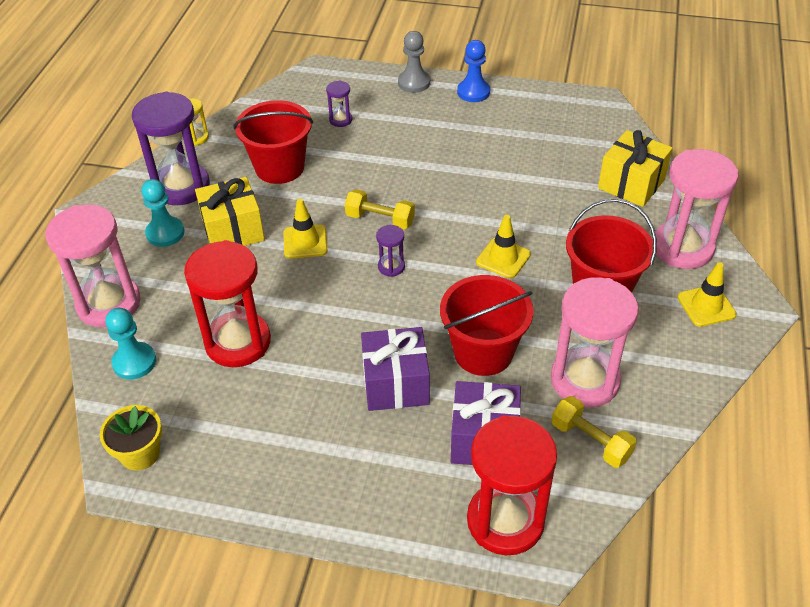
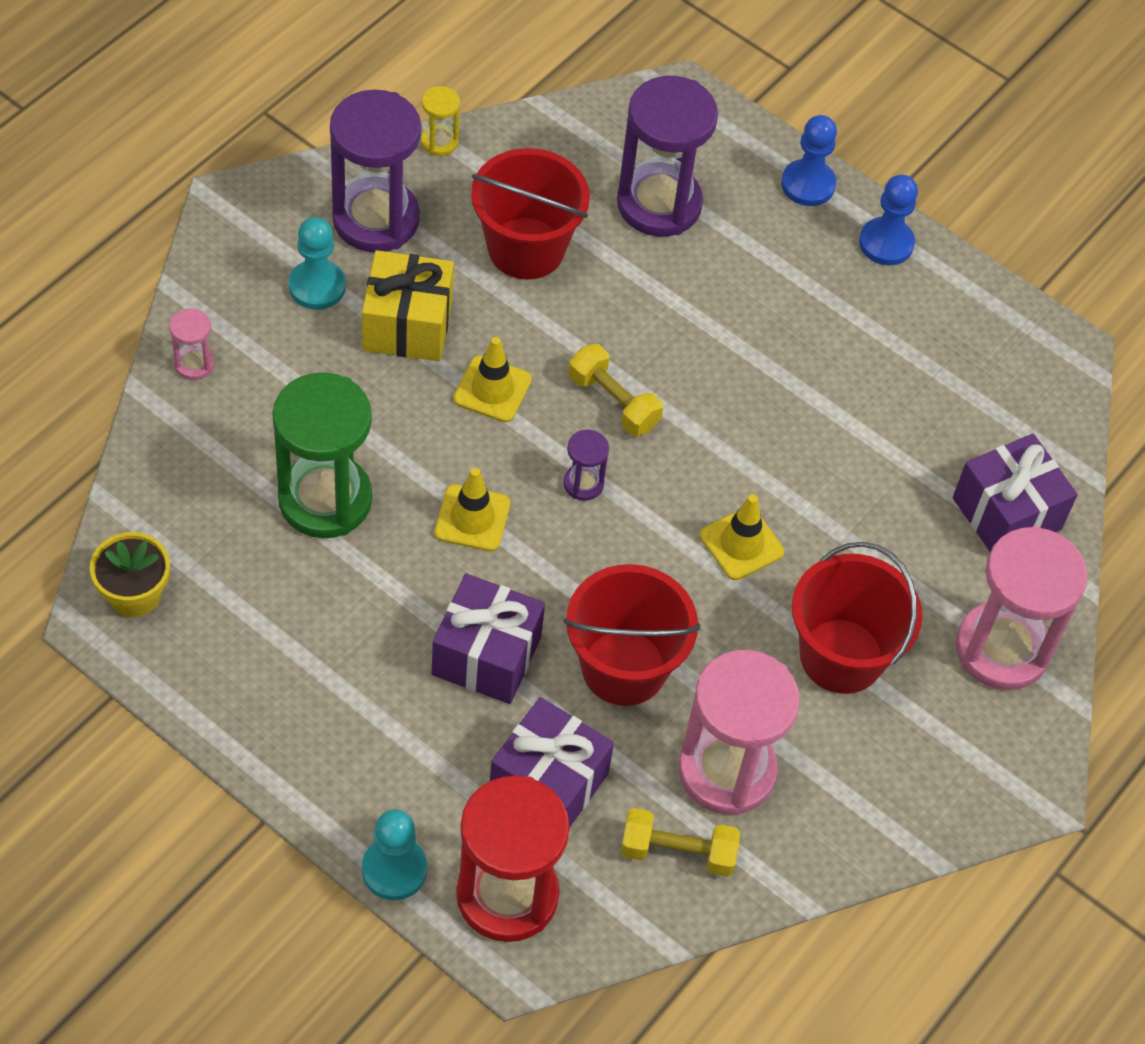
camera: 20 degrees right, 10 degrees up
(109, 304) = (194, 364): pink hourglass -> pink hourglass, size x0.44
(134, 362) = (186, 465): turquoise pawn -> turquoise pawn (394, 869)
(238, 342) = (325, 499): red hourglass -> green hourglass
(340, 120) = (659, 204): purple hourglass -> purple hourglass, size x2.27
(414, 83) = (808, 184): grey pawn -> blue pawn
(591, 441) = (677, 852): yellow dumbbell -> yellow dumbbell turned 60 degrees counterclockwise
(631, 184) = (1006, 513): yellow gift -> purple gift
(706, 306) = (966, 750): yellow traffic cone -> yellow traffic cone (472, 518)

